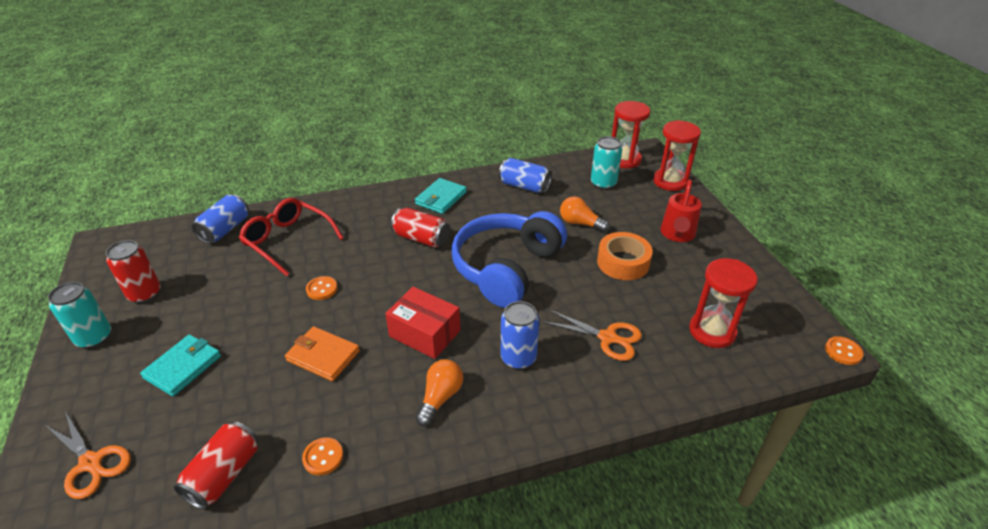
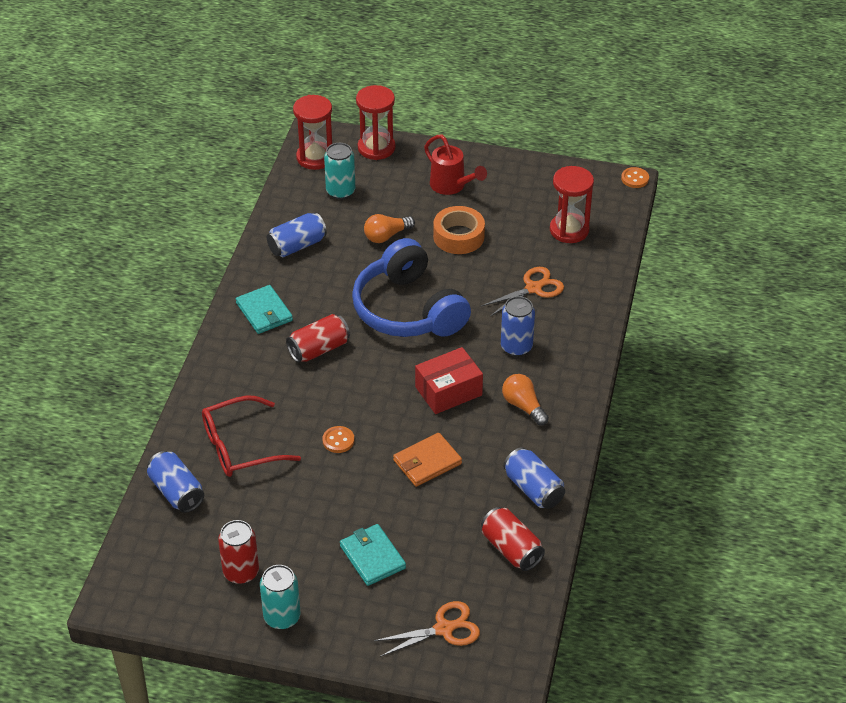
camera: 60 degrees left, 5 degrees up
(323, 457) = (533, 489): orange button -> blue can

